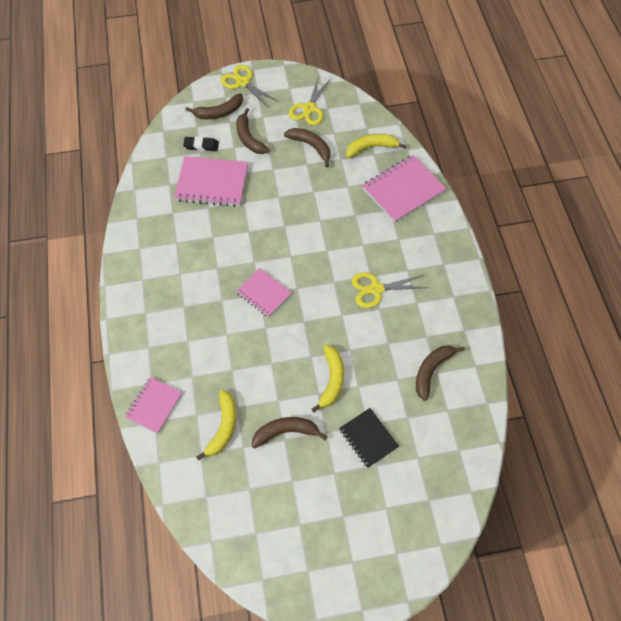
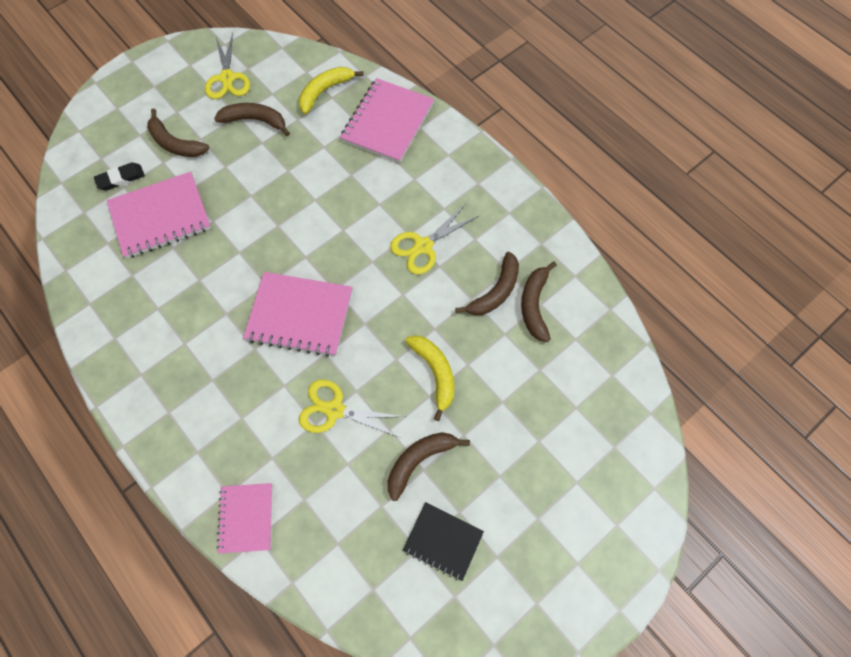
camera: 30 degrees left, 5 degrees up
(219, 112) = (120, 129): brown banana -> brown banana (495, 292)
(223, 427) = (345, 496): yellow banana -> none
(242, 82) = (128, 82): yellow scissors -> yellow scissors (334, 410)
(263, 293) = (300, 315): pink notebook -> pink notebook, size x1.62
(368, 438) = (512, 416): black notebook -> black notebook (443, 541)

